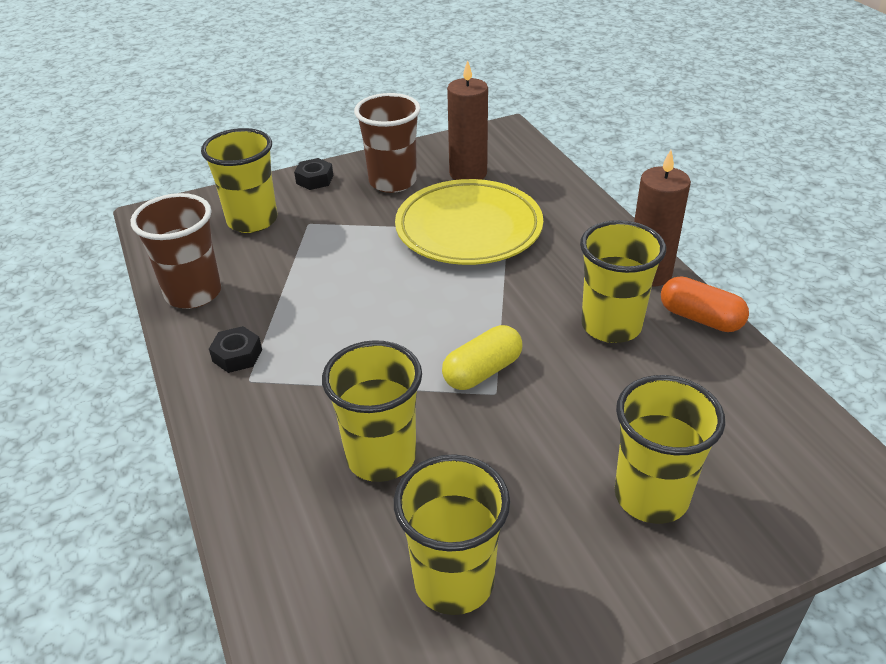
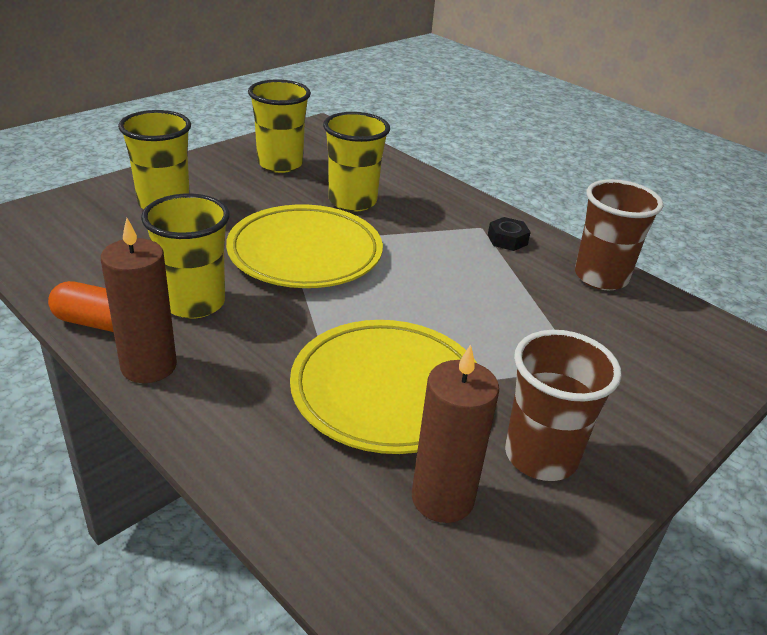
camera: 155 degrees right, 5 degrees down
(252, 220) = (645, 359): yellow cup -> none
(314, 179) = (648, 438): black nut -> none
(482, 371) = (305, 253): yellow capsule -> yellow plate

